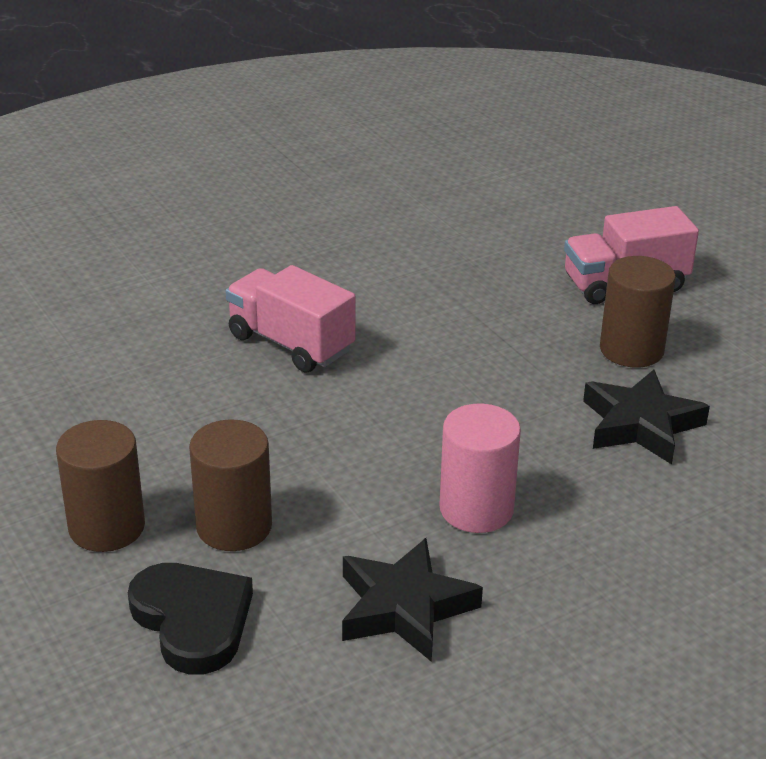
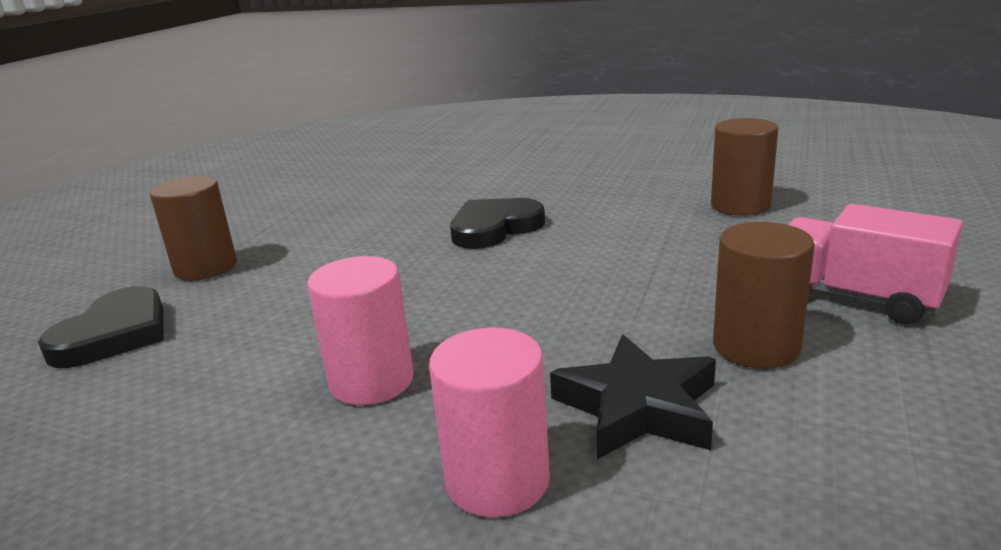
camera: 55 degrees right, 10 degrees down
(234, 526) = (244, 301): brown cylinder -> brown cylinder (740, 206)
(290, 343) = (494, 228): pink truck -> black heart
(404, 607) = (188, 409): black star -> none
(651, 507) = (497, 481): none -> pink cylinder

